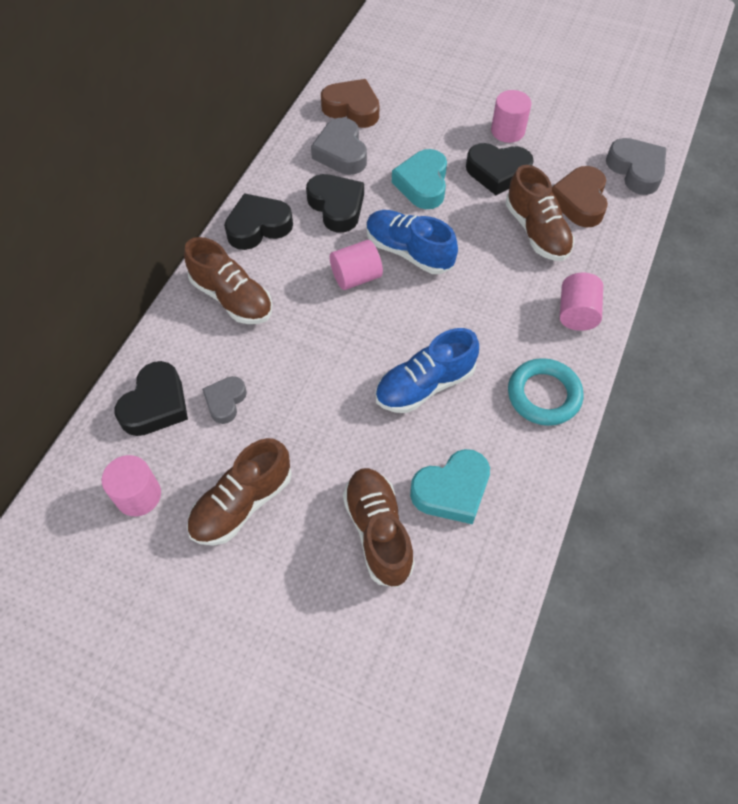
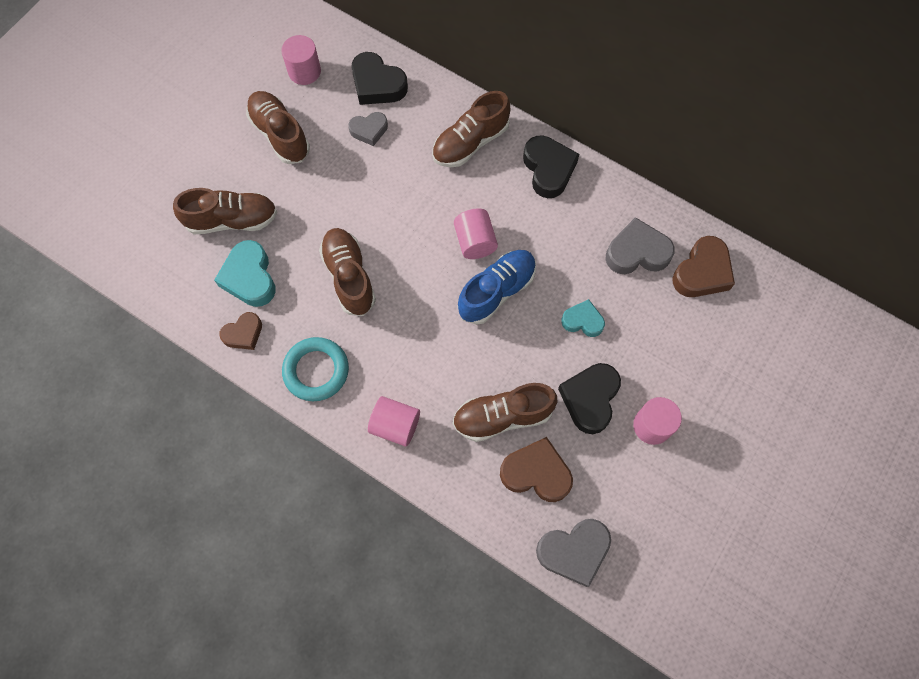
camera: 100 degrees right, 10 degrees up
(225, 401) = (369, 130): grey heart -> grey heart turned 135 degrees clockwise
(336, 207) = (563, 238): black heart -> none
(422, 184) = (583, 321): turquoise heart -> turquoise heart, size x0.63
(425, 385) = (349, 277): blue shoe -> brown shoe
(524, 480) = (243, 334): none -> brown heart

